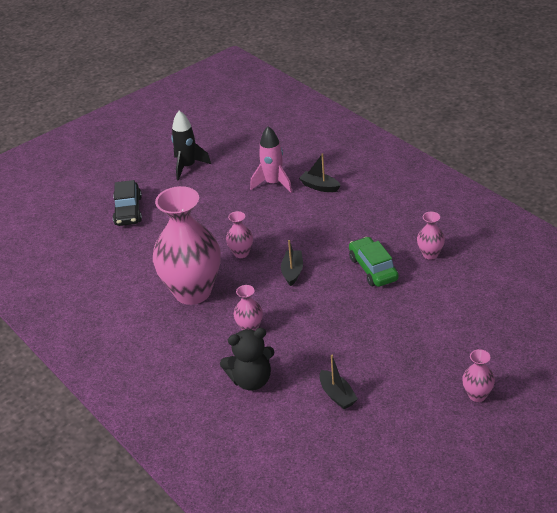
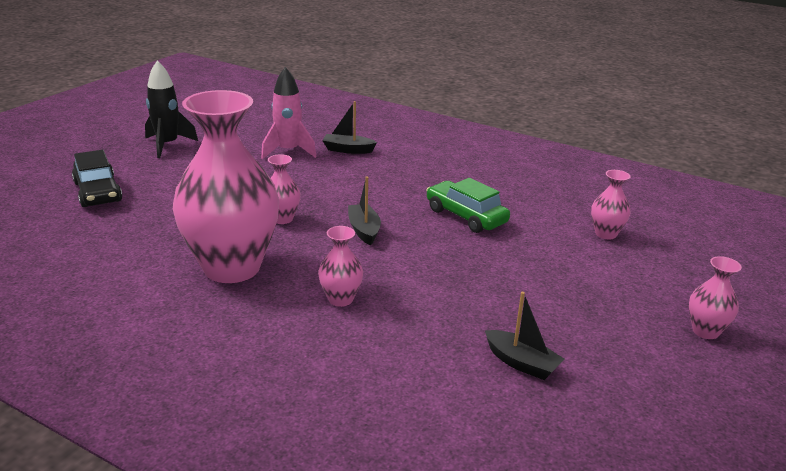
camera: 25 degrees left, 10 degrees down
(251, 380) = (380, 365): black teddy bear -> none
(430, 254) = (523, 196): pink vase -> pink vase (606, 234)

